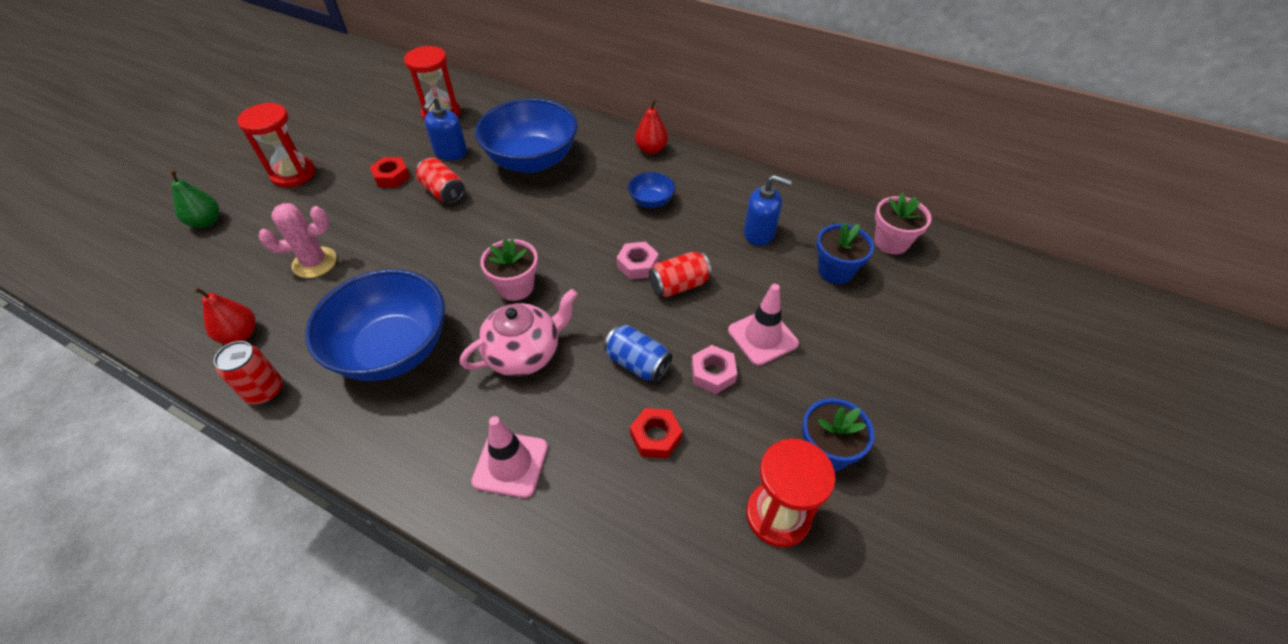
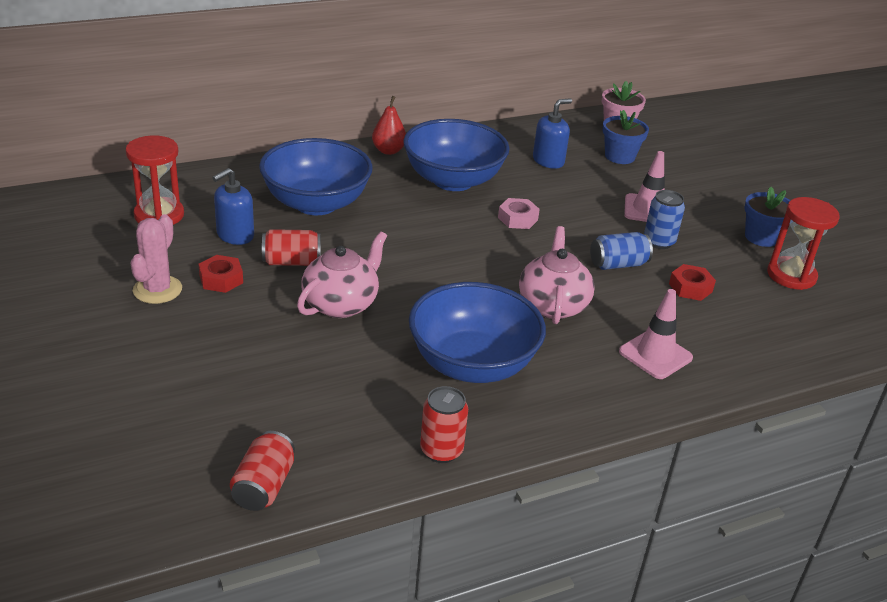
camera: 55 degrees left, 15 degrees down
(206, 222) = (111, 417): green pear -> none
(240, 335) = (342, 444): red pear -> none
(293, 174) = (115, 333): red hourglass -> none
(315, 262) = (293, 367): pink cactus -> pink cactus (157, 290)
(412, 242) = (341, 304): none -> pink teapot
(450, 152) = (235, 235): blue soap dispenser -> blue soap dispenser turned 75 degrees clockwise
(515, 287) = (472, 278): pink flower pot -> none
(651, 201) = (453, 180): blue bowl -> blue bowl, size x2.23
(679, 285) = (561, 214): red can -> red can (264, 486)
(713, 373) = (659, 242): pink nut -> blue can

